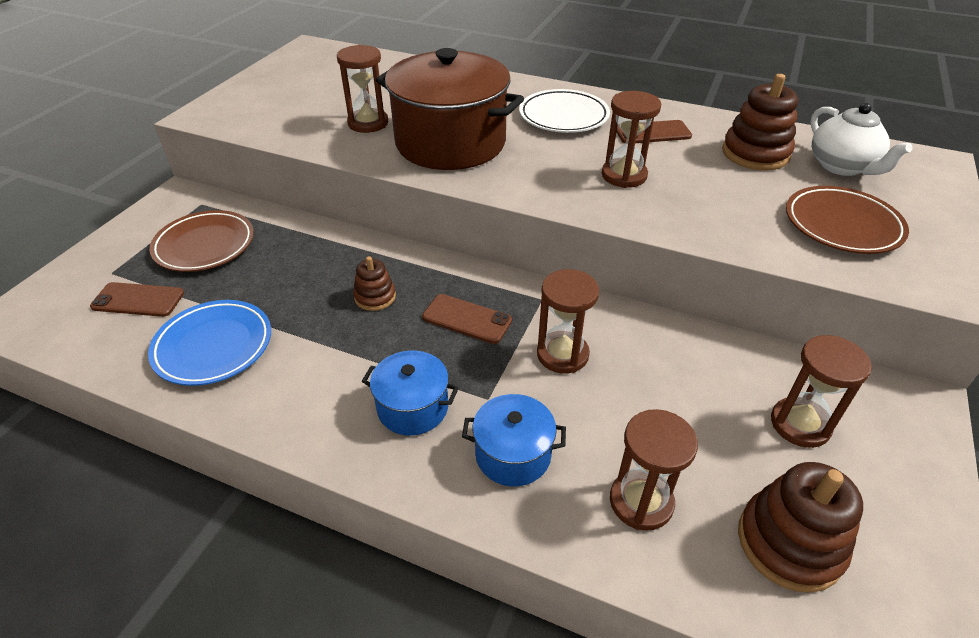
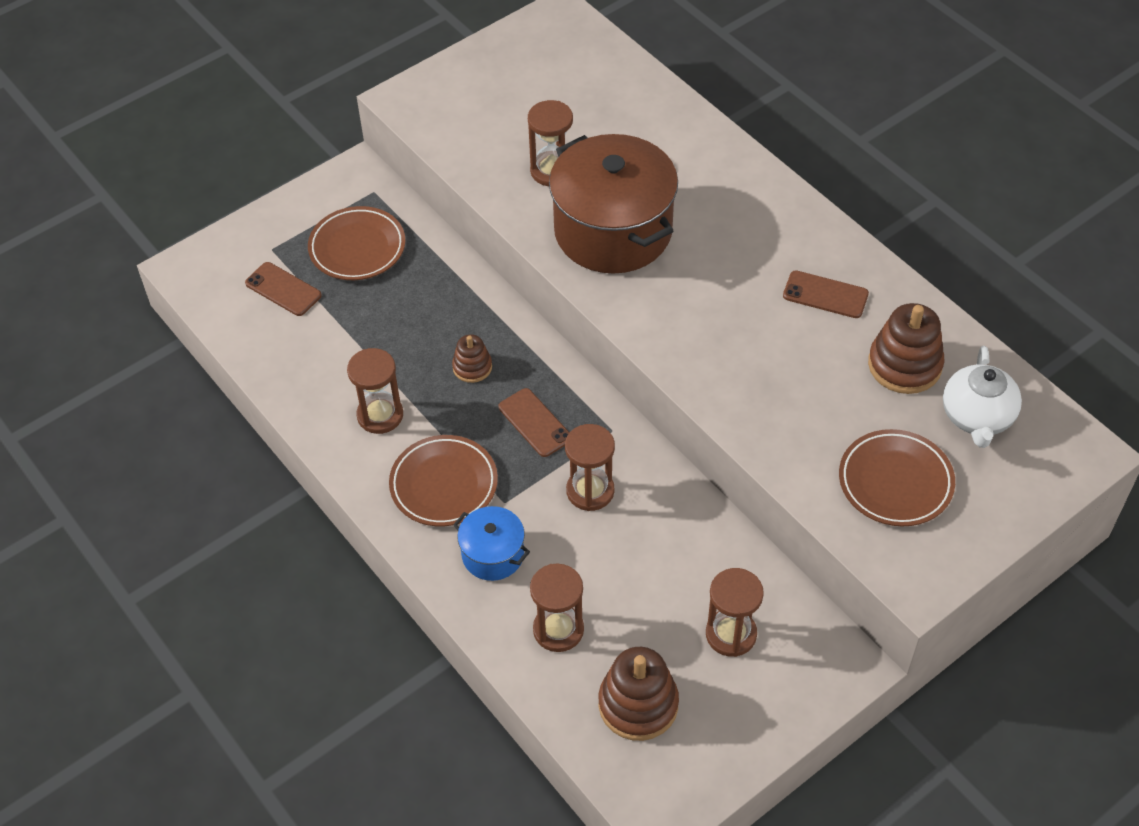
camera: 30 degrees right, 10 degrees up
(213, 346) = (323, 363): blue plate -> none
(413, 407) = (444, 484): blue pot -> brown plate
(563, 116) = (753, 235): white plate -> none
(624, 175) = (745, 340): brown hourglass -> brown hourglass (380, 415)

